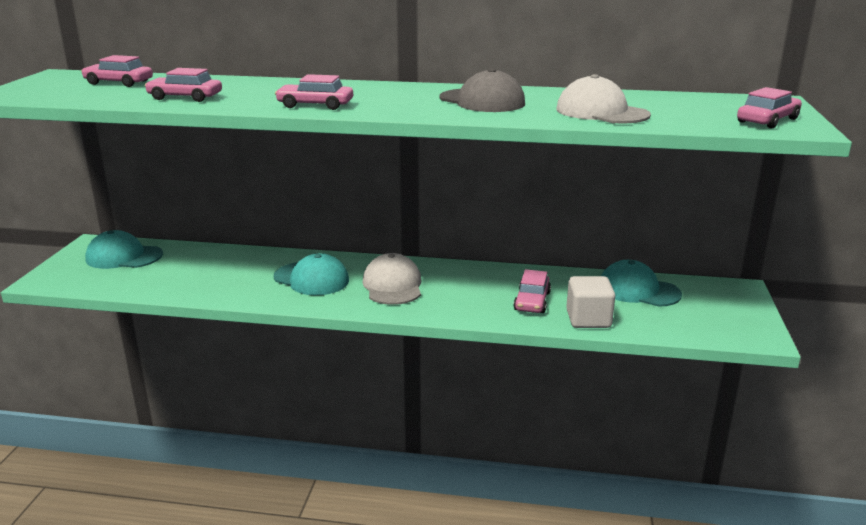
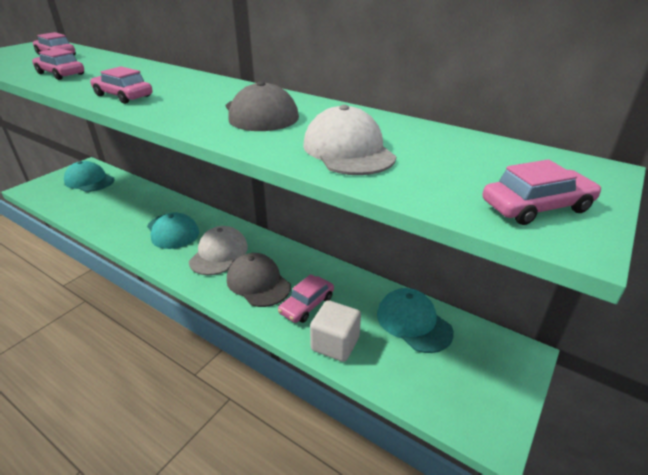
camera: 25 degrees right, 10 degrees up
(464, 297) = (258, 282): none -> grey cap

